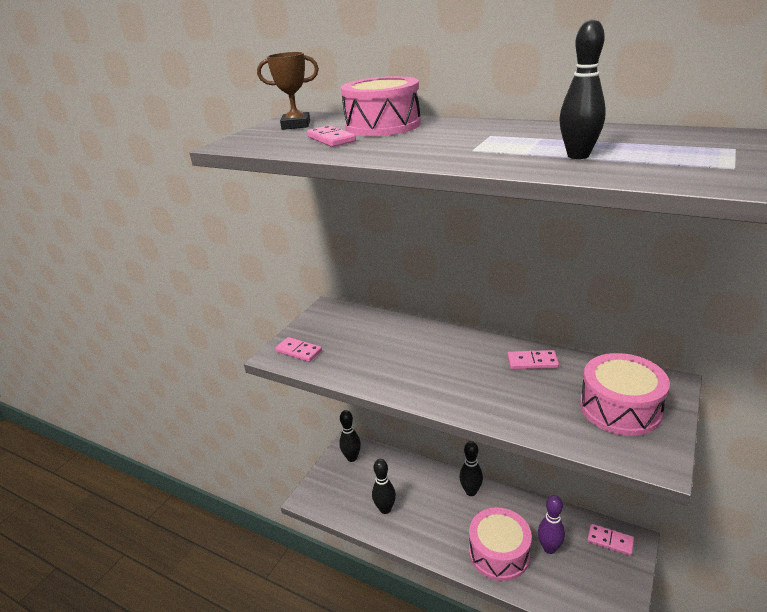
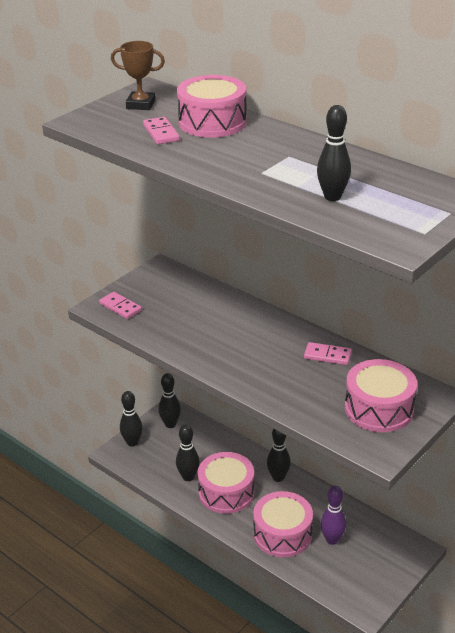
camera: 10 degrees right, 5 degrees up
(320, 483) = (132, 442): none -> black bowling pin
(427, 518) = (226, 492): none -> pink drum
(610, 541) = (393, 545): pink domino -> none

